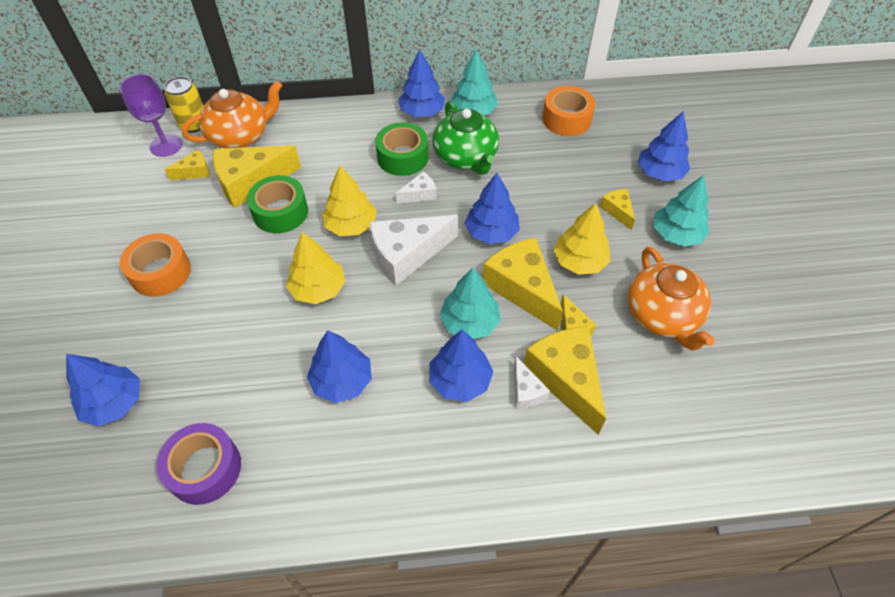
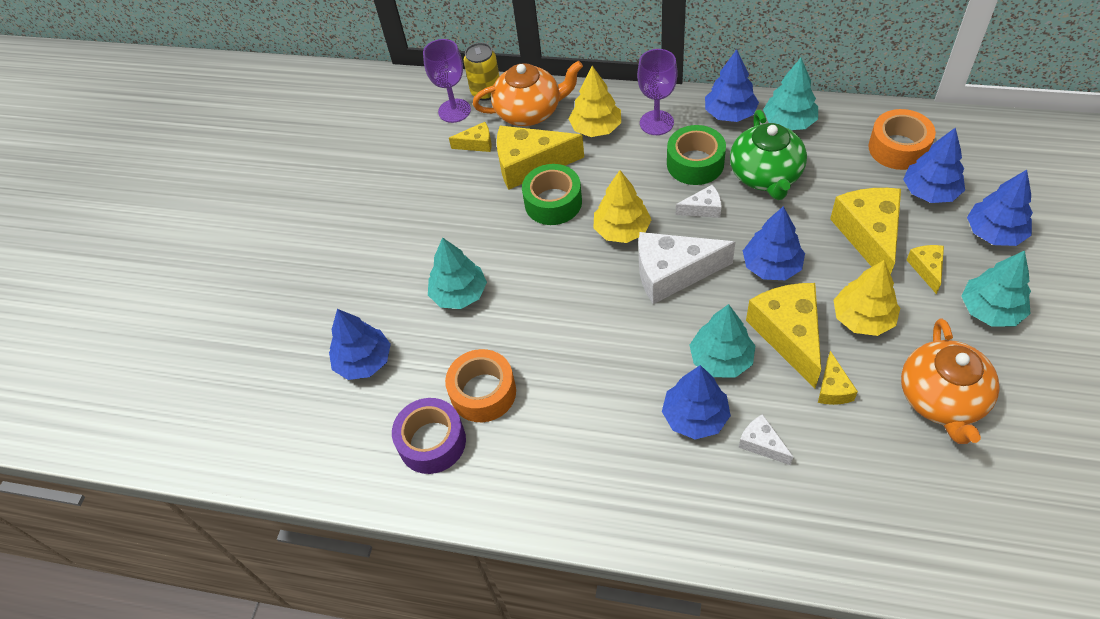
camera: 25 degrees right, 0 degrees up
(160, 272) = (426, 243): orange tape -> orange tape (483, 392)
(205, 314) = (459, 294): none -> turquoise tree
(318, 289) = (573, 291): yellow tree -> yellow tree (596, 128)
(342, 381) = (576, 390): blue tree -> blue tree (930, 192)
(360, 128) = (656, 123): none -> purple goblet
(526, 391) = (762, 444): white cheese -> white cheese turned 135 degrees clockwise
(566, 378) = (809, 441): yellow cheese -> yellow cheese (868, 235)

